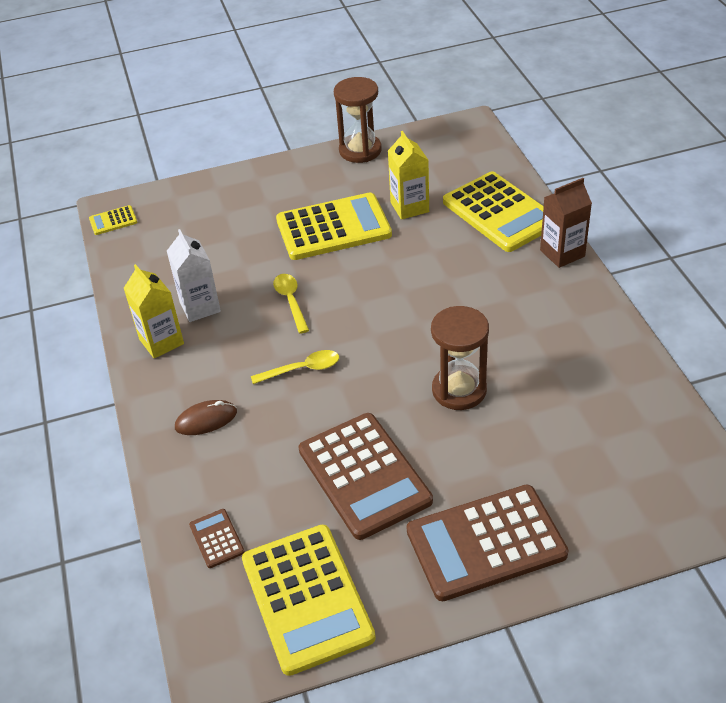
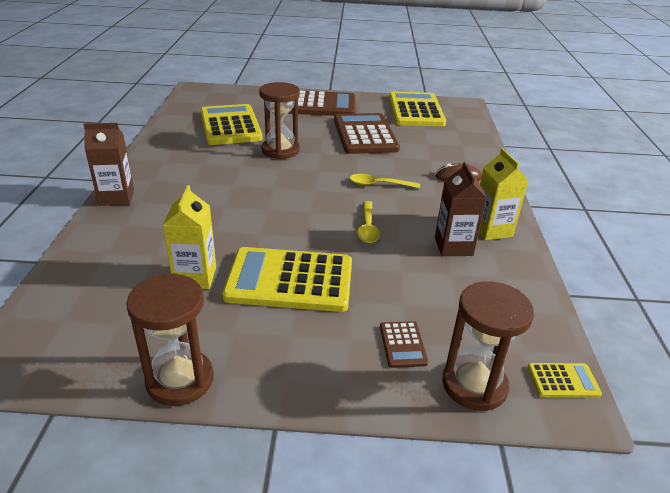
camera: 165 degrees left, 10 degrees down
(174, 201) = (474, 385): none -> brown hourglass
(200, 307) = (453, 246): white carton -> brown carton
(216, 538) = (458, 134): brown calculator -> brown calculator (402, 344)
(499, 213) = (119, 243): yellow calculator -> yellow calculator (230, 126)

